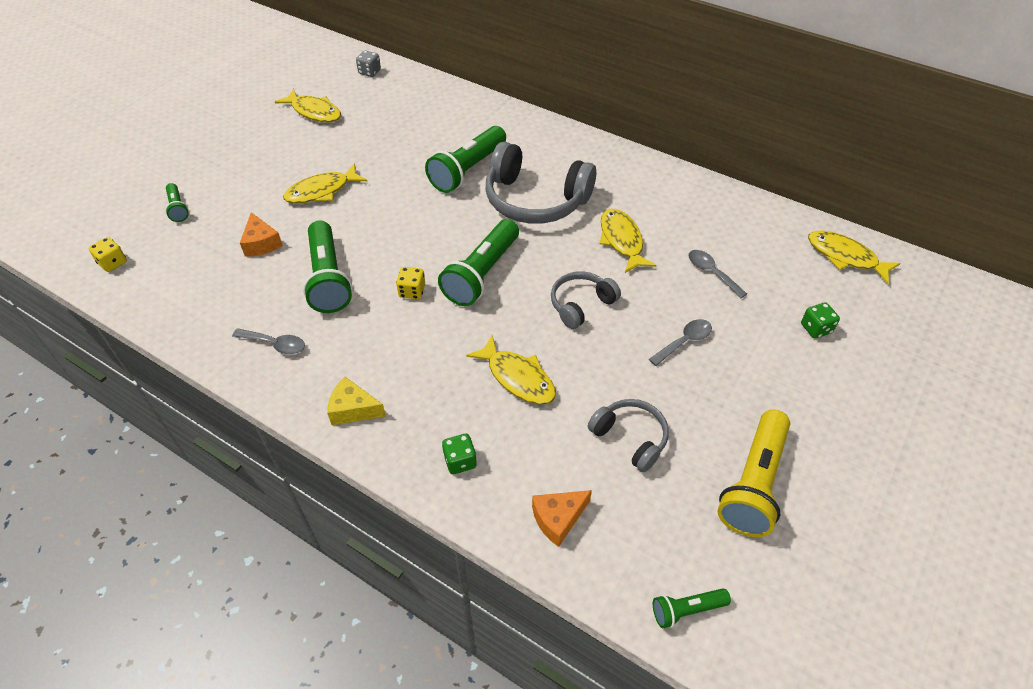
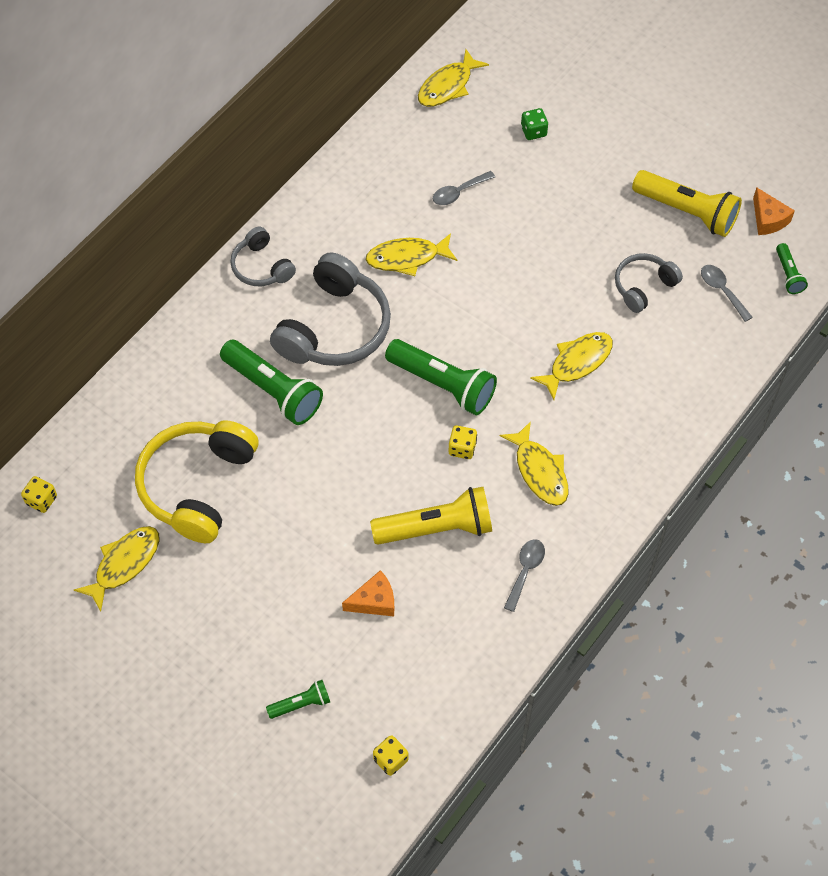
camera: 85 degrees left, 10 degrees up
(322, 191) = (290, 544): yellow fish -> yellow fish (539, 471)
(328, 278) = (436, 528): green flashlight -> yellow flashlight
(353, 409) = (607, 496): yellow cheese -> none
(369, 72) = (41, 500): grey dice -> yellow dice
(378, 139) = (197, 485): none -> yellow headphones
(460, 461) = (663, 412): green dice -> none
(558, 518) = (717, 346): orange cheese -> orange cheese (768, 219)
(581, 305) = (492, 303): grey headphones -> grey headphones (261, 267)
(684, 342) = (542, 230): grey spoon -> grey spoon (722, 291)

